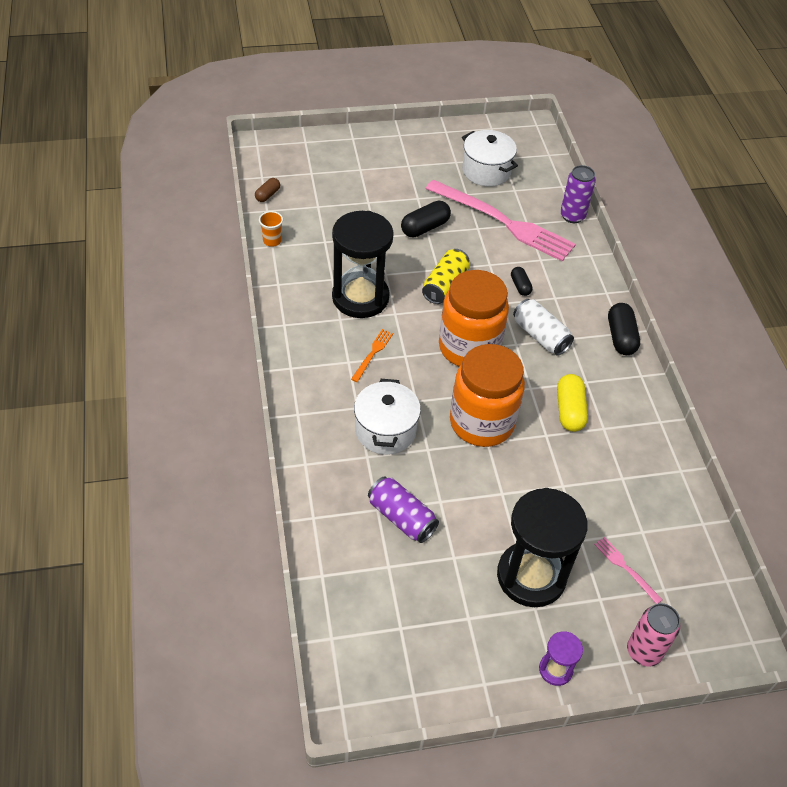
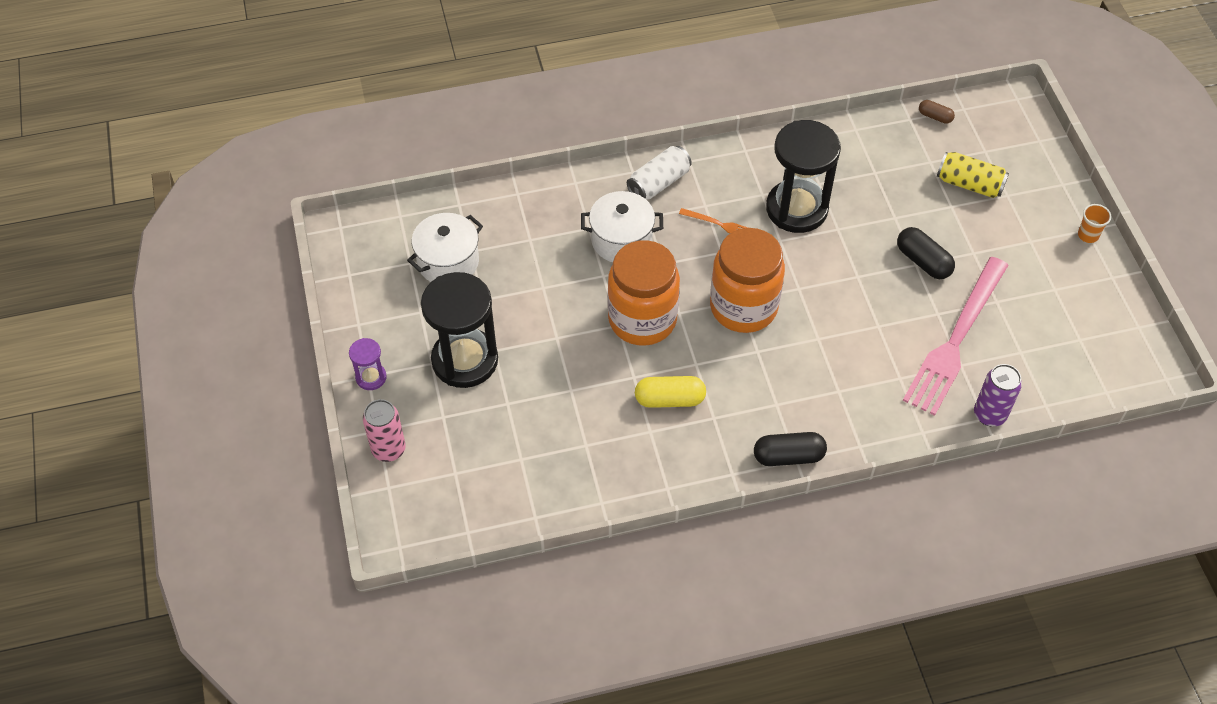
camera: 90 degrees right, 5 degrees up
(272, 241) = (863, 128): orange cup -> orange cup (1088, 235)
(401, 517) = (522, 258): purple can -> none
(445, 285) = (833, 283): yellow can -> yellow can (969, 184)
(486, 171) = (1047, 321): white pot -> white pot (448, 262)
(520, 286) = (849, 356): black capsule -> none
(540, 336) = (774, 374): white can -> white can (659, 183)
(625, 568) = (477, 440): pink fork -> none

